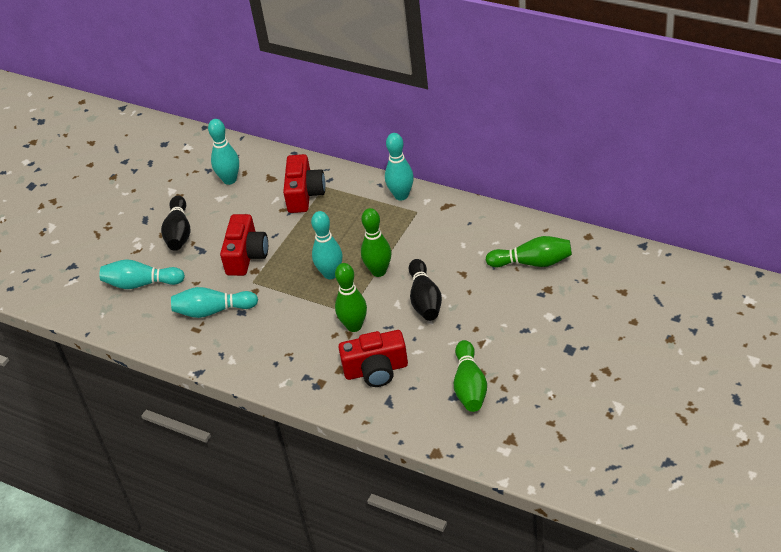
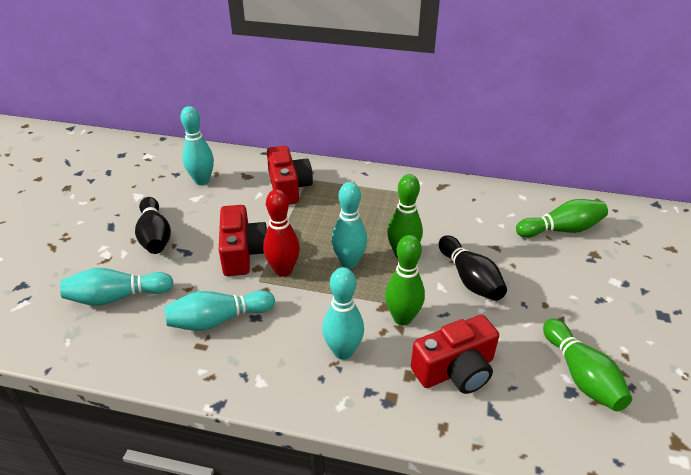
camera: 20 degrees left, 5 degrees down
(274, 275) = (283, 270): none -> red bowling pin
(401, 195) = (391, 181): turquoise bowling pin -> turquoise bowling pin (343, 351)

